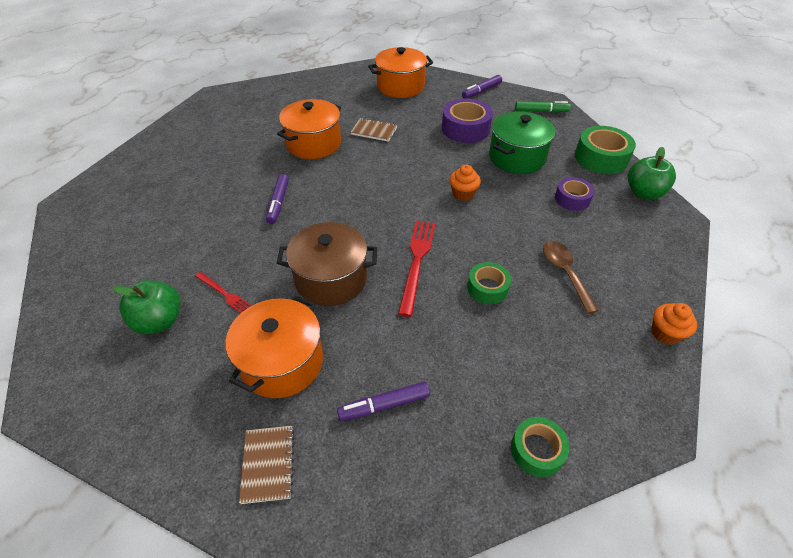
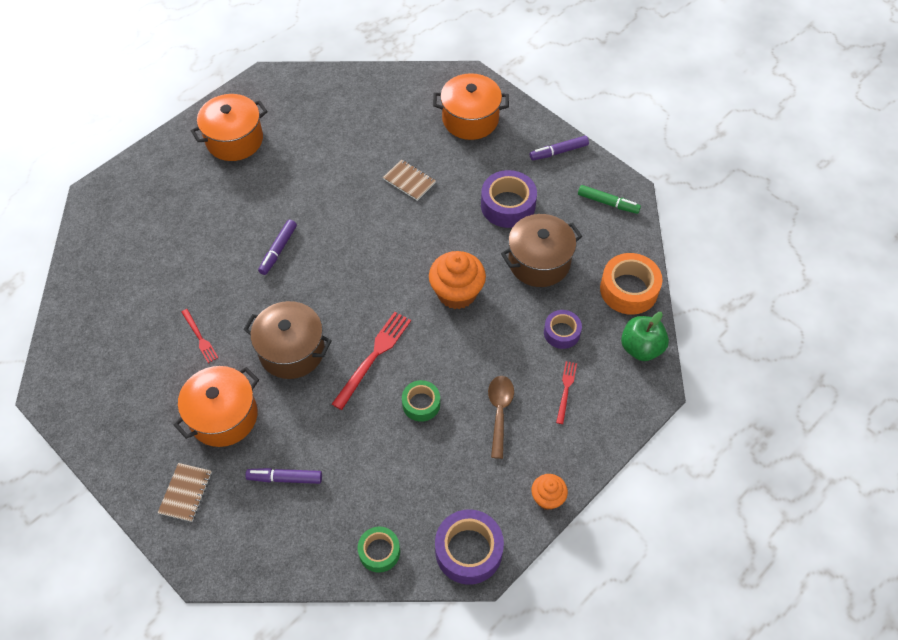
camera: 20 degrees right, 10 degrees up
(159, 321) = (142, 347): green apple -> none
(313, 144) = (340, 182): orange pot -> orange pot (234, 140)
(463, 194) = (457, 293): orange cupcake -> orange cupcake, size x1.76
(517, 157) = (539, 262): green pot -> brown pot
(601, 158) = (628, 289): green tape -> orange tape
(609, 239) = (566, 390): none -> red fork
(630, 413) = (468, 550): none -> purple tape

